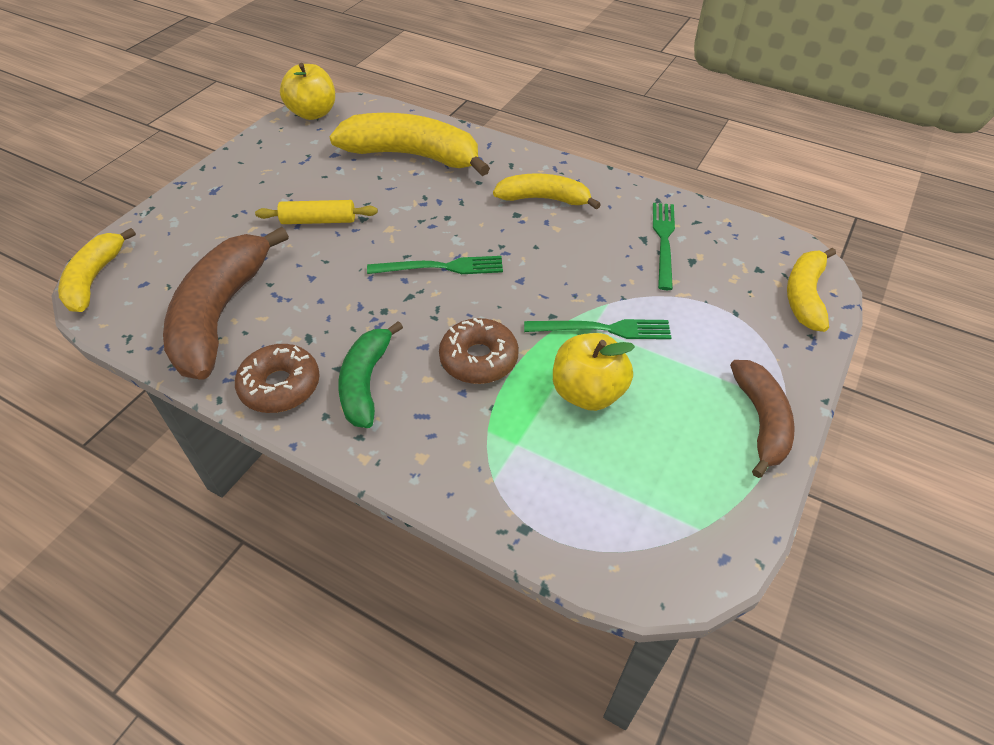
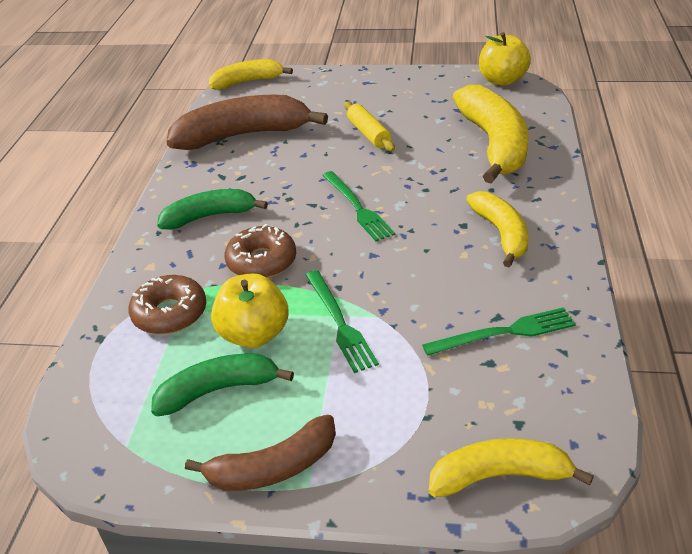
camera: 70 degrees right, 10 degrees down
(280, 386) = (189, 183): brown donut -> brown donut (170, 313)
(653, 438) = (218, 390): none -> green banana

